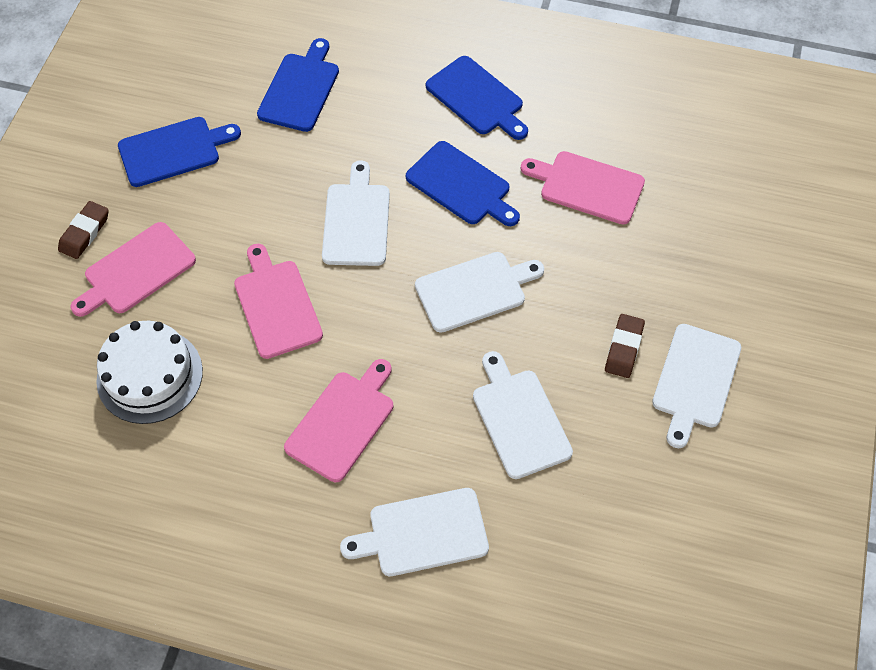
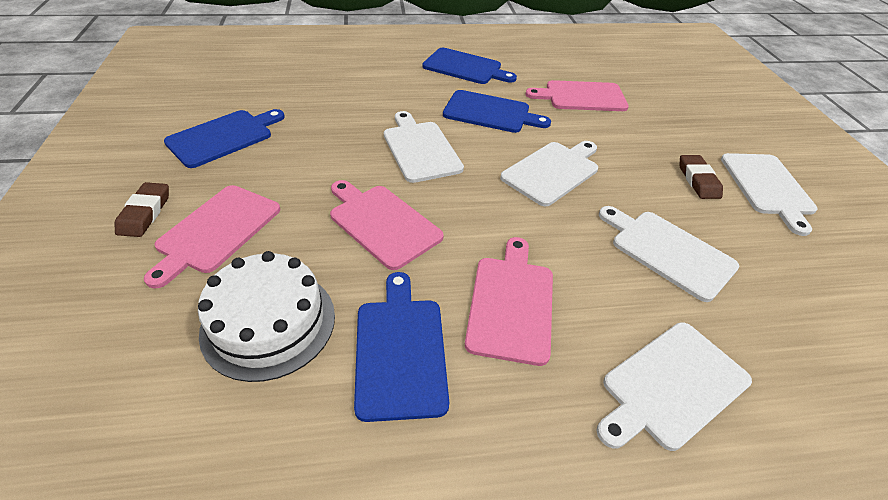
camera: 25 degrees left, 15 degrees down
(300, 89) = (323, 83): blue cutting board -> blue cutting board (400, 350)

